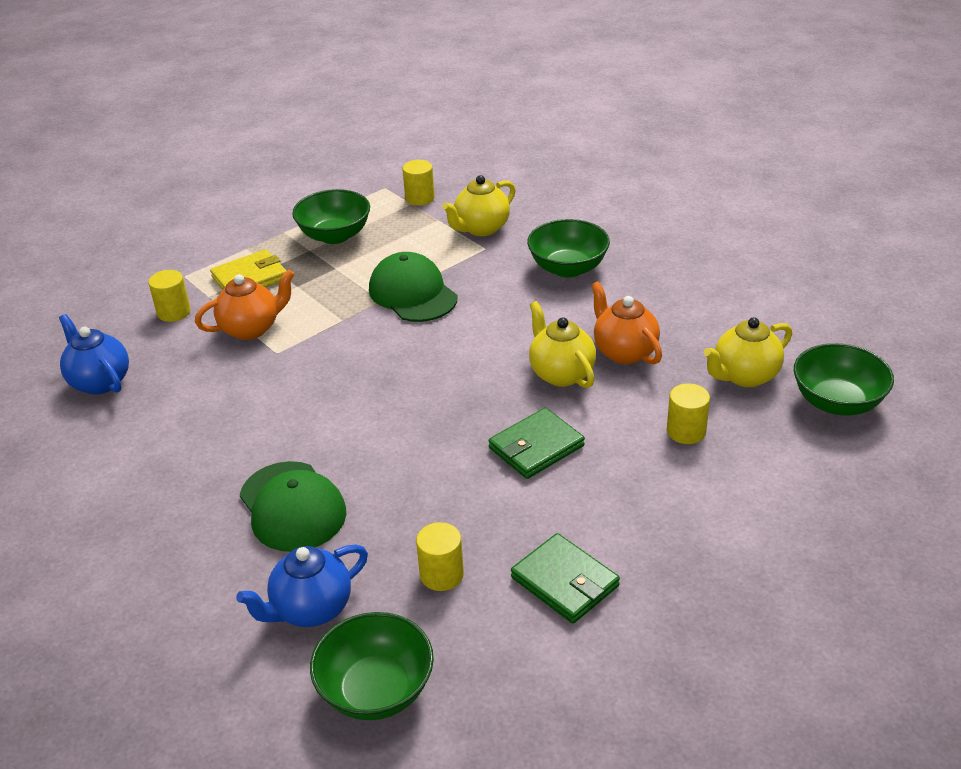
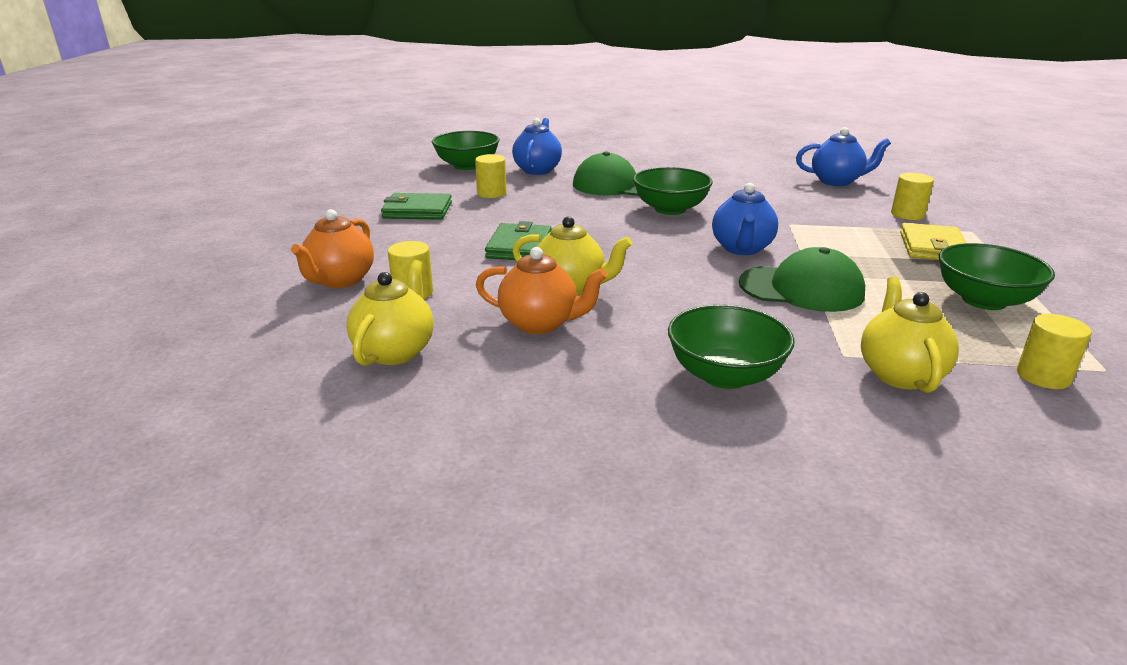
camera: 135 degrees right, 10 degrees down
(251, 329) = (839, 226): orange teapot -> orange teapot (340, 280)
(372, 346) = (742, 249): none -> blue teapot
(837, 402) = (274, 367): green bowl -> green bowl (670, 209)

